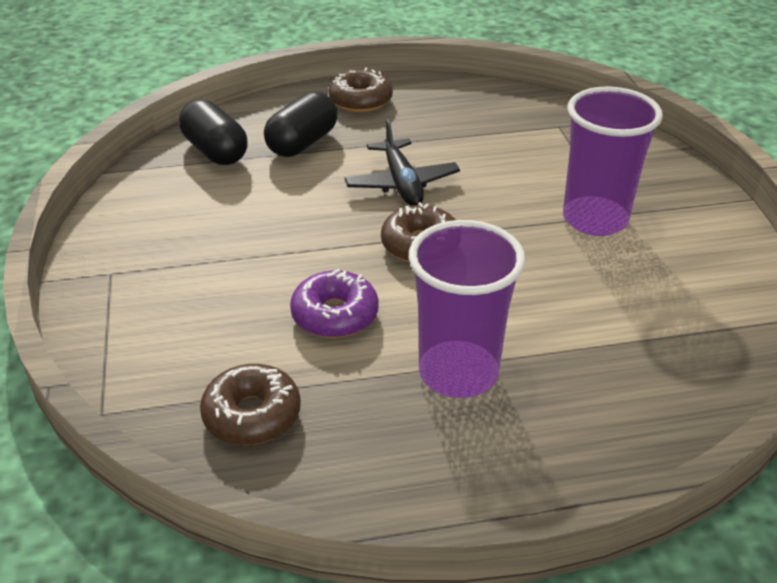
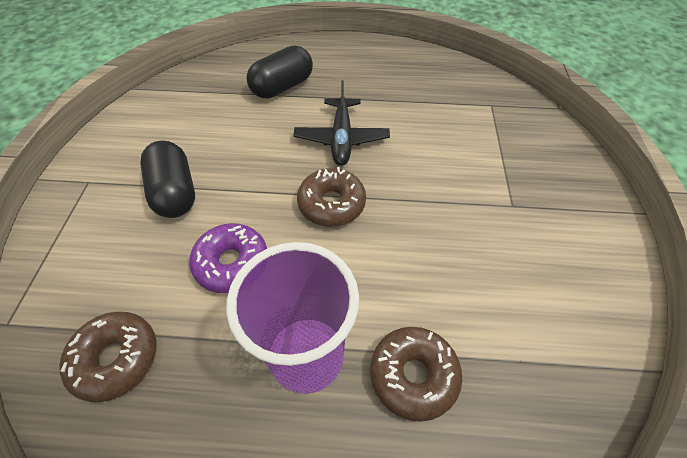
camera: 15 degrees right, 15 degrees up
(215, 151) = (216, 83): black capsule -> black capsule (175, 192)
(360, 100) = (342, 55): brown donut -> brown donut (413, 375)
(595, 219) = (490, 207): purple cup -> none

